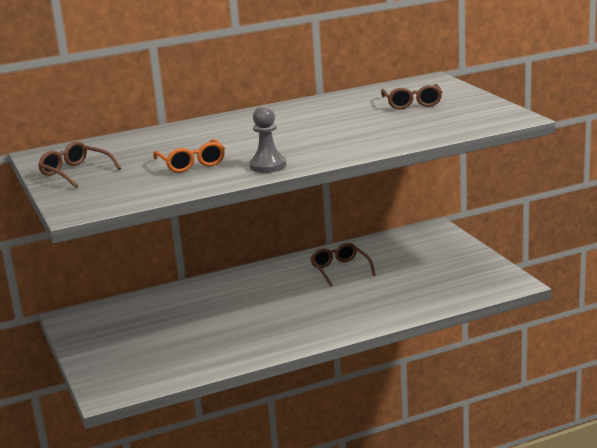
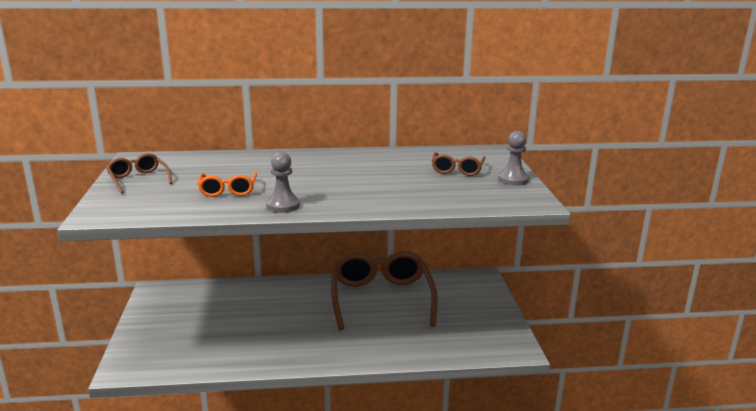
camera: 15 degrees right, 0 degrees up
(340, 270) = (381, 298): brown glasses -> brown glasses, size x2.14
(476, 102) = (513, 180): none -> grey pawn

